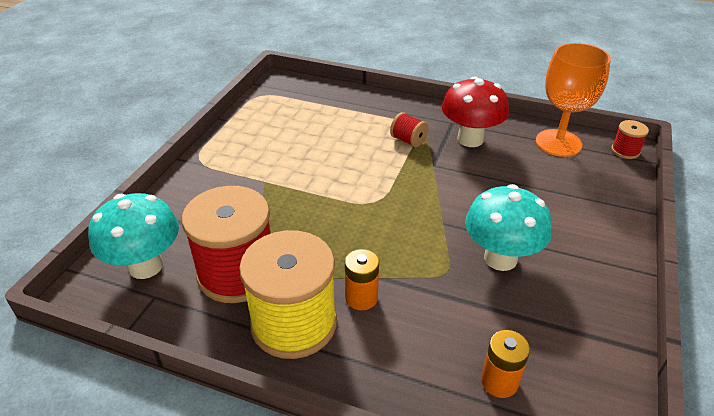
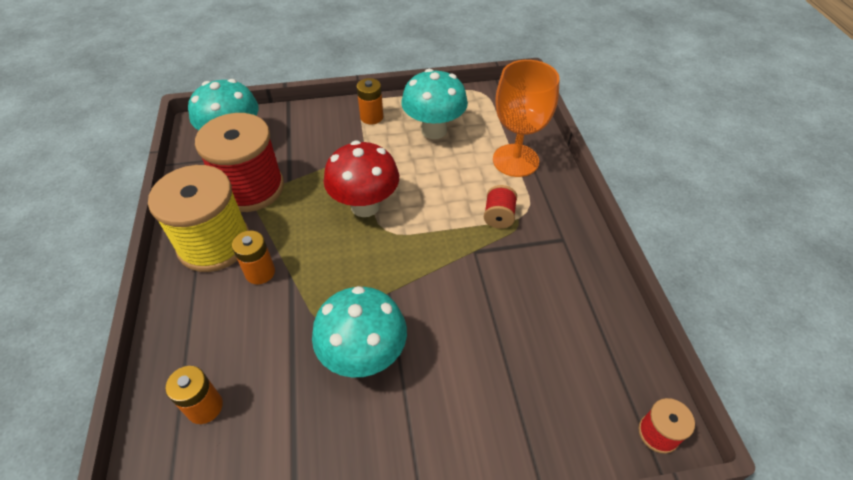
camera: 60 degrees right, 10 degrees up
(222, 162) = (371, 117): none -> orange battery
(280, 135) = (434, 130): none -> turquoise mushroom
(470, 139) = (544, 265): red mushroom -> red mushroom (365, 206)
(558, 143) = (610, 351): orange goblet -> orange goblet (515, 160)

